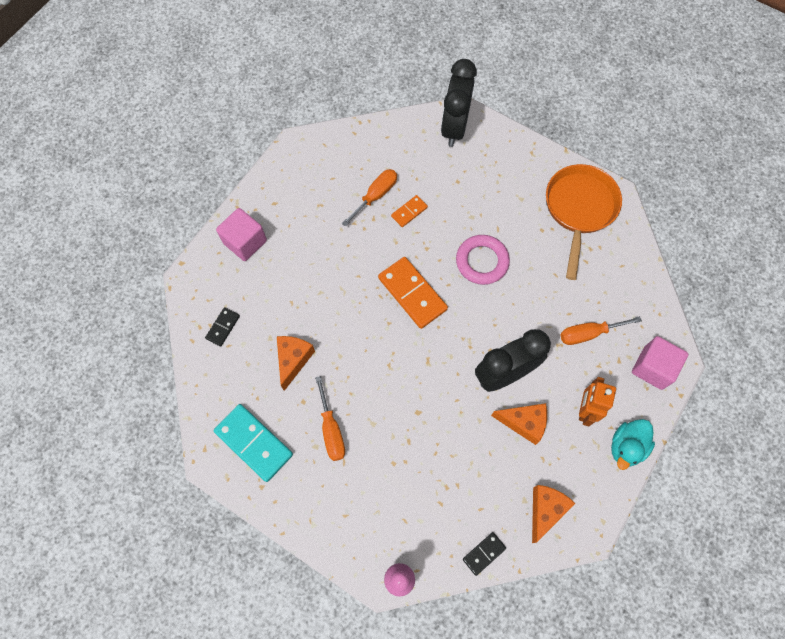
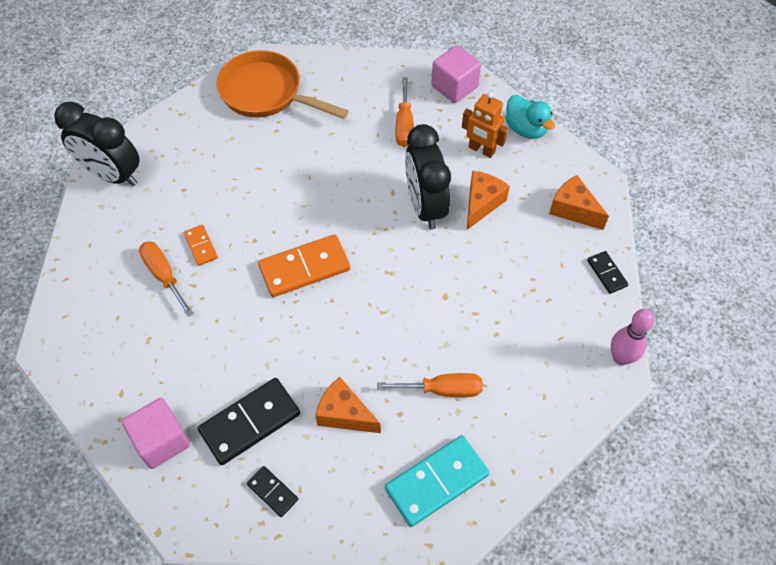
camera: 75 degrees left, 10 degrees down
(271, 295) = (250, 422): none -> black domino
(482, 261) = (291, 192): pink ring -> none

